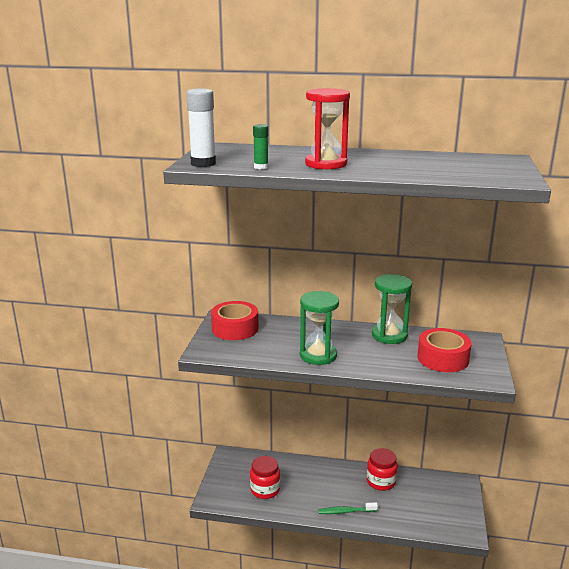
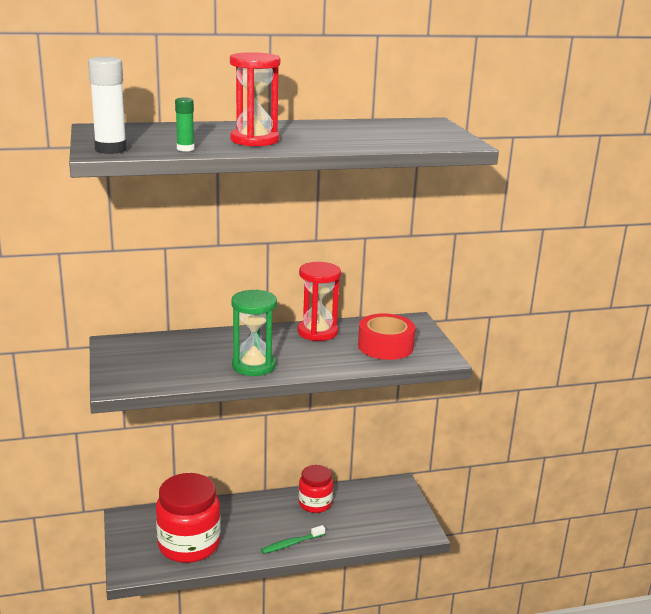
camera: 25 degrees left, 0 degrees up
(235, 328) = (137, 353): red tape -> none
(265, 490) = (189, 544): red jar -> red jar, size x1.70
(389, 335) = (317, 332): green hourglass -> red hourglass

